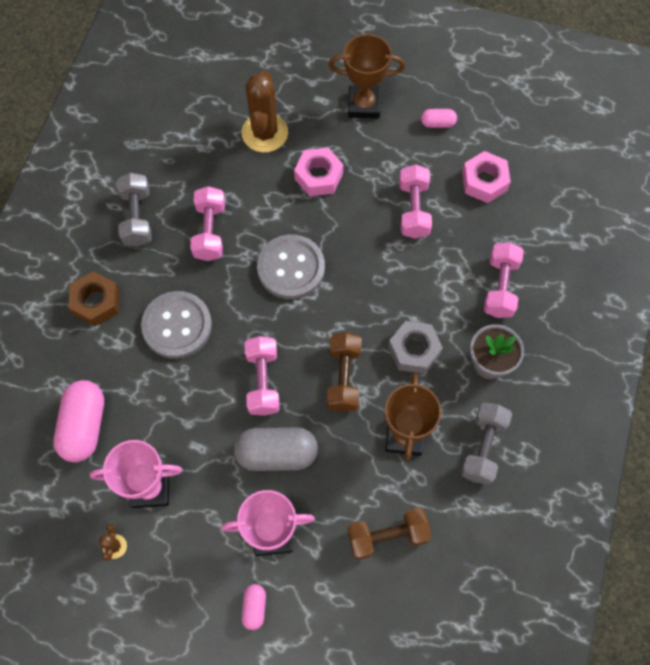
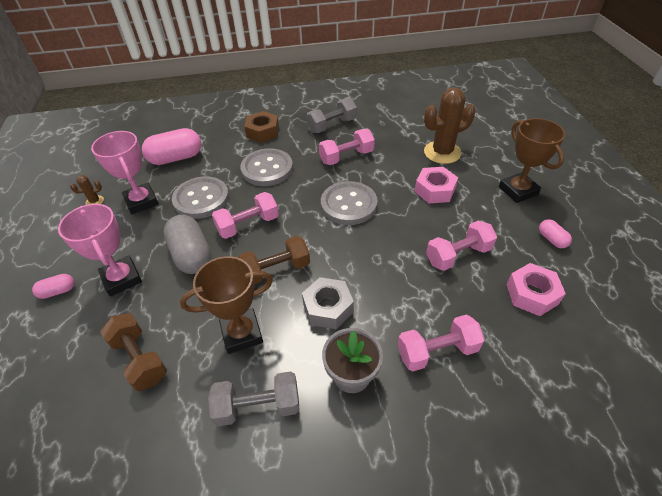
camera: 65 degrees right, 20 degrees down
(188, 418) = (201, 199): none -> grey button

